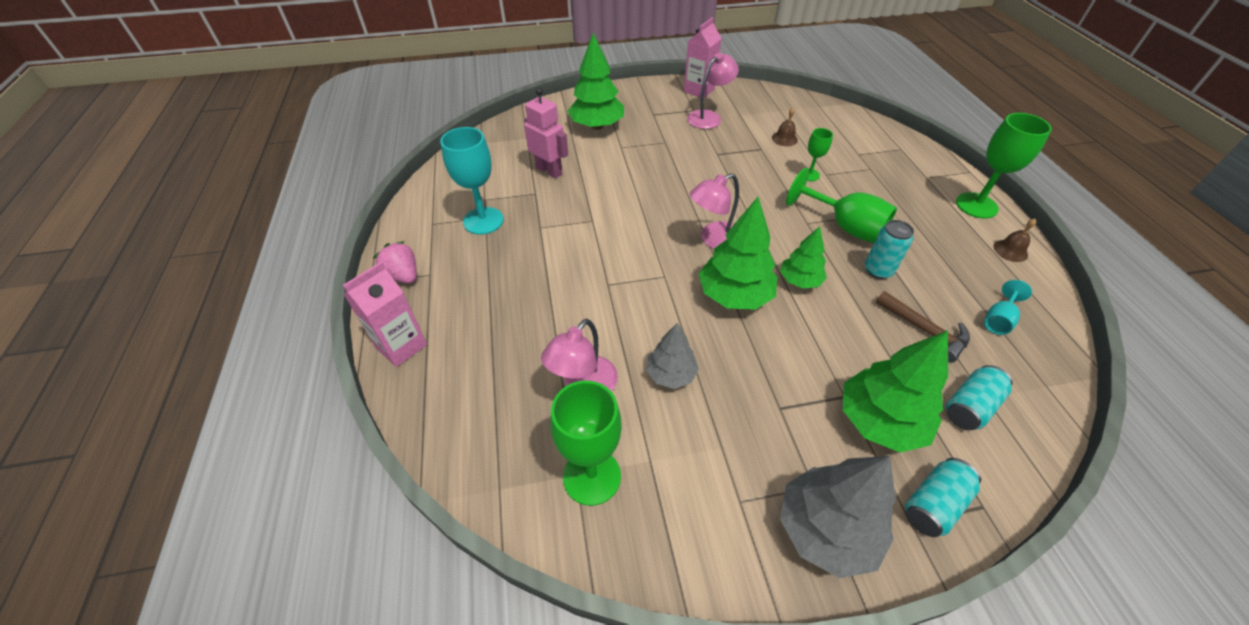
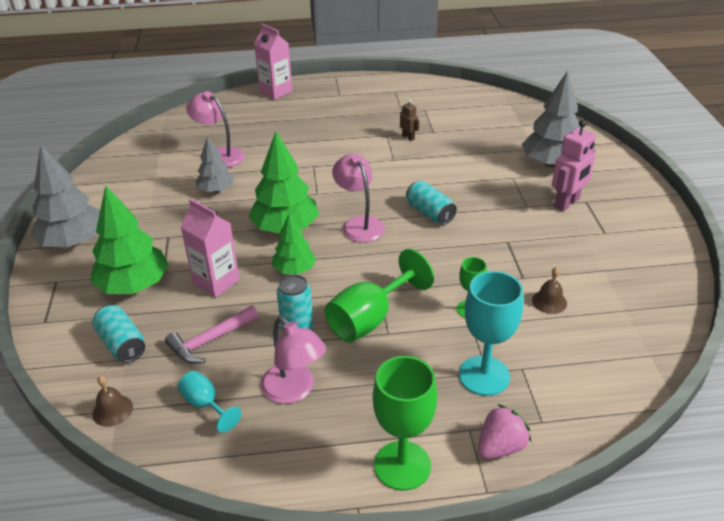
camera: 95 degrees right, 10 degrees down
(403, 275) = (339, 86): pink strawberry -> pink strawberry (500, 447)
(483, 221) = (396, 110): turquoise goblet -> turquoise goblet (484, 376)
(546, 210) = (408, 137): none -> brown robot
(549, 171) = (467, 137): pink robot -> pink robot (567, 203)
(592, 476) = (154, 157): green goblet -> none
(597, 126) = (551, 163): green tree -> grey tree
(699, 90) = (657, 241): pink carton -> pink carton (216, 282)
(709, 117) = (590, 243): pink lamp -> pink lamp (294, 390)
(924, 330) = (210, 340): brown hammer -> pink hammer
(933, 504) = (60, 296): turquoise can -> turquoise can (430, 213)
(1010, 250) = (307, 466): brown bell -> brown bell (112, 410)

